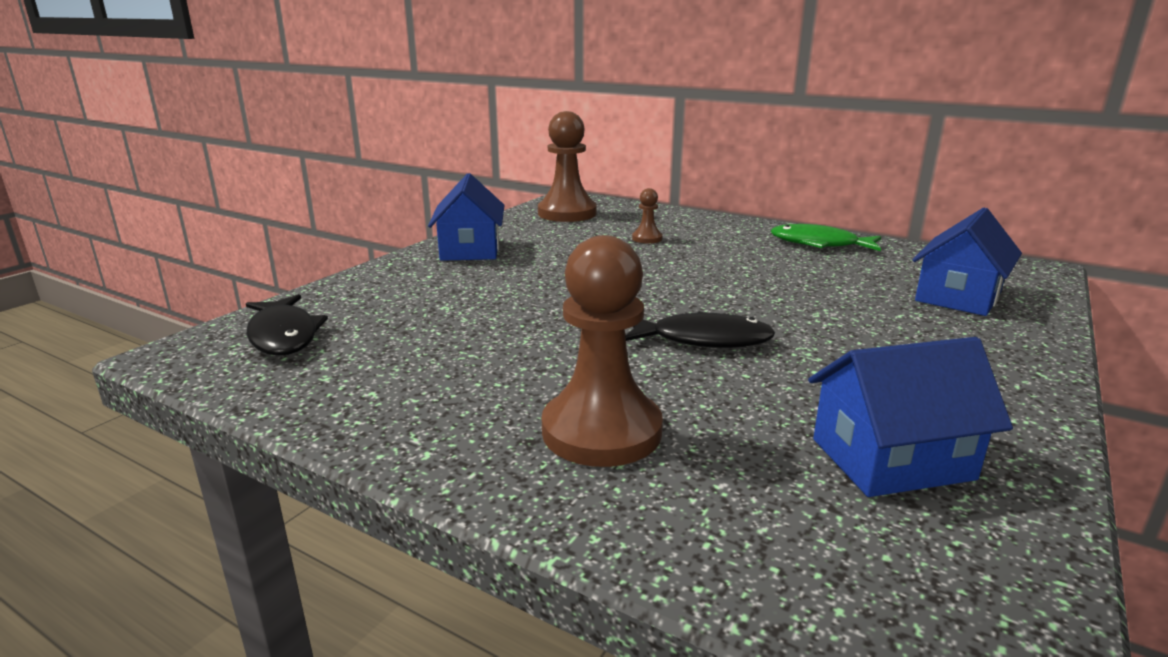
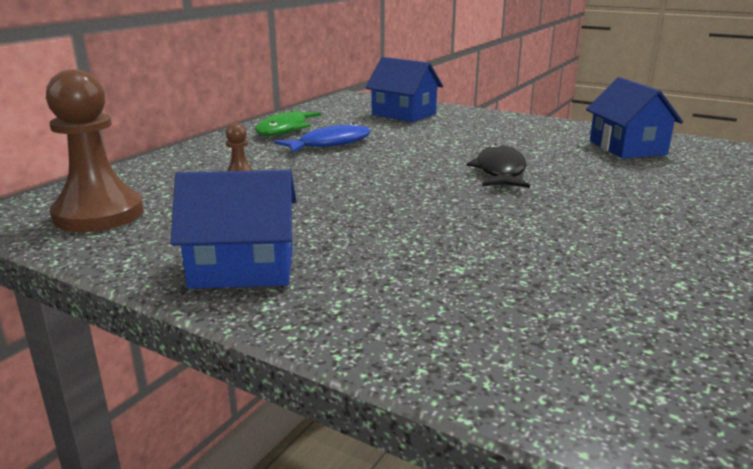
camera: 90 degrees left, 0 degrees up
(283, 335) = (591, 364): black fish -> none
(601, 431) = (660, 201): brown pawn -> none
(774, 262) = (330, 144): none -> blue fish

